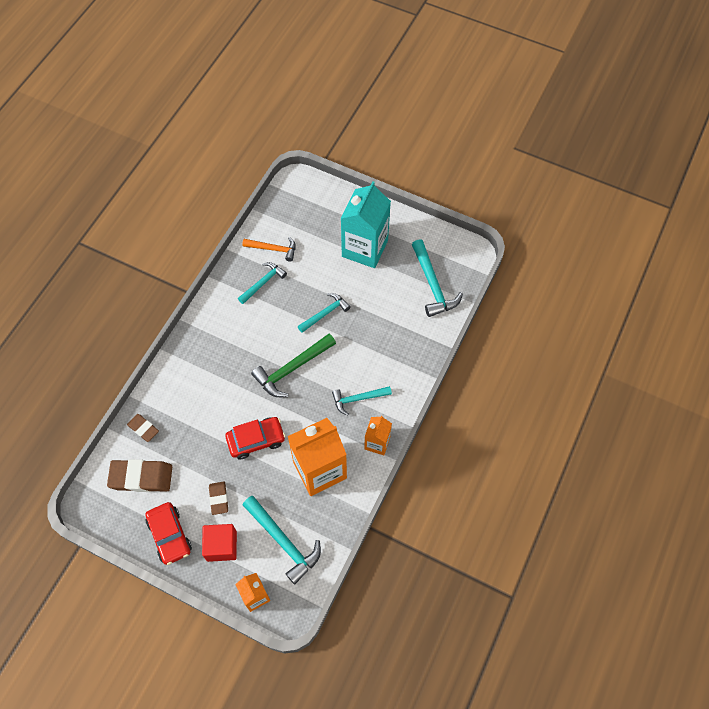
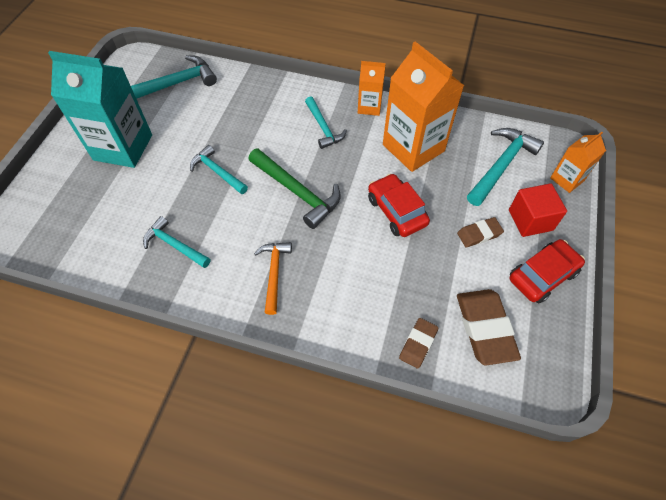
camera: 100 degrees left, 5 degrees down
(273, 249) = (119, 243): orange hammer -> orange hammer (274, 274)

